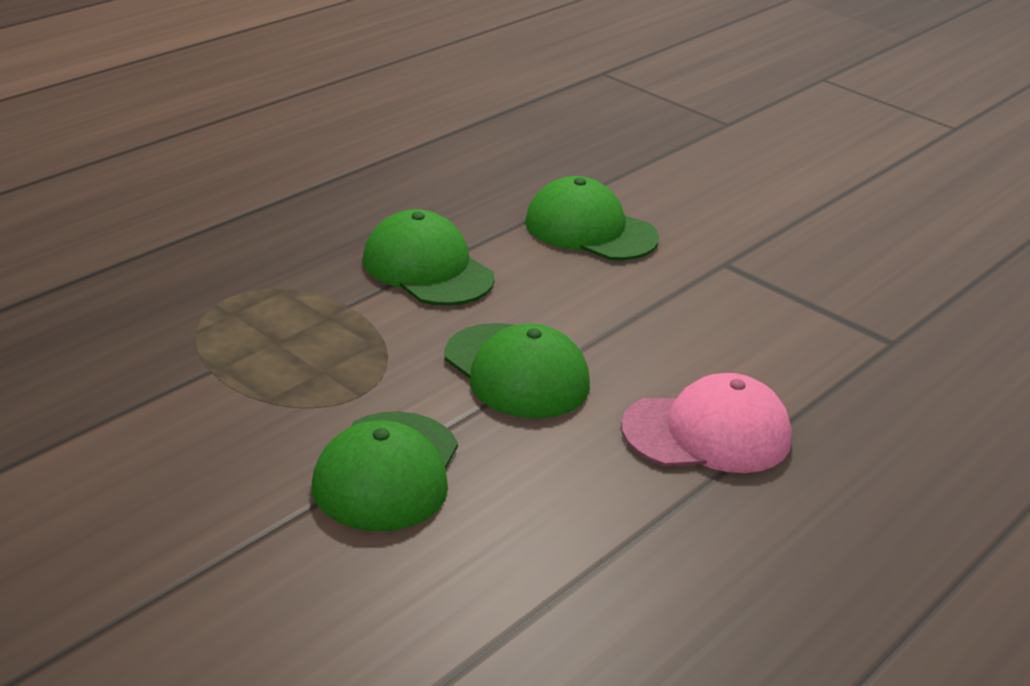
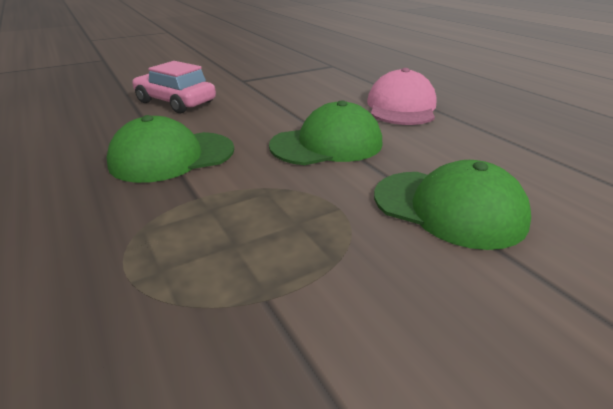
camera: 70 degrees left, 0 degrees up
(590, 230) = (175, 102): green cap -> pink car

